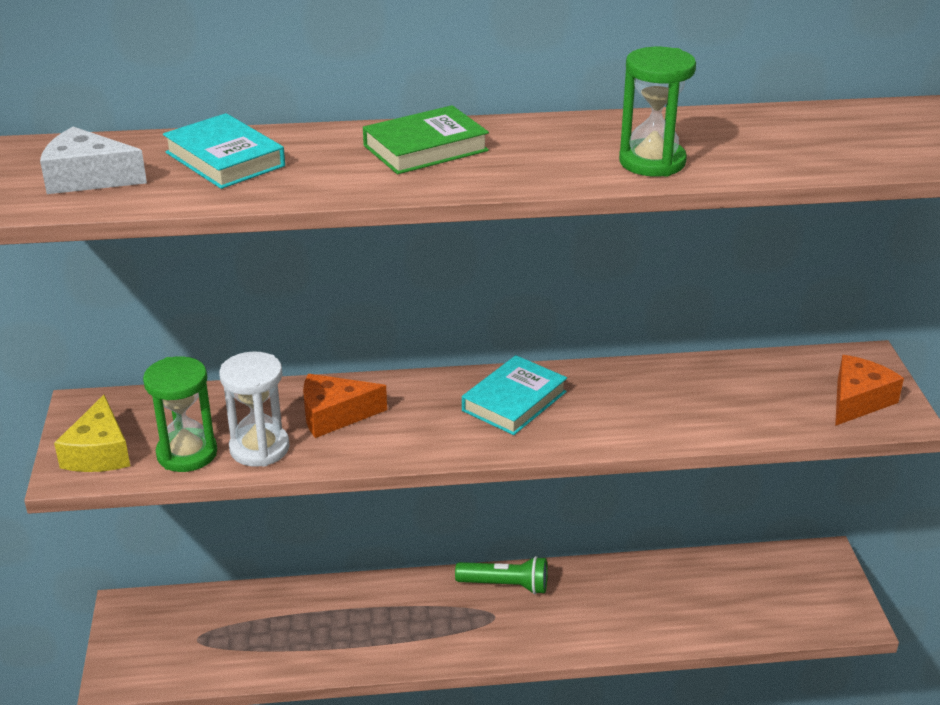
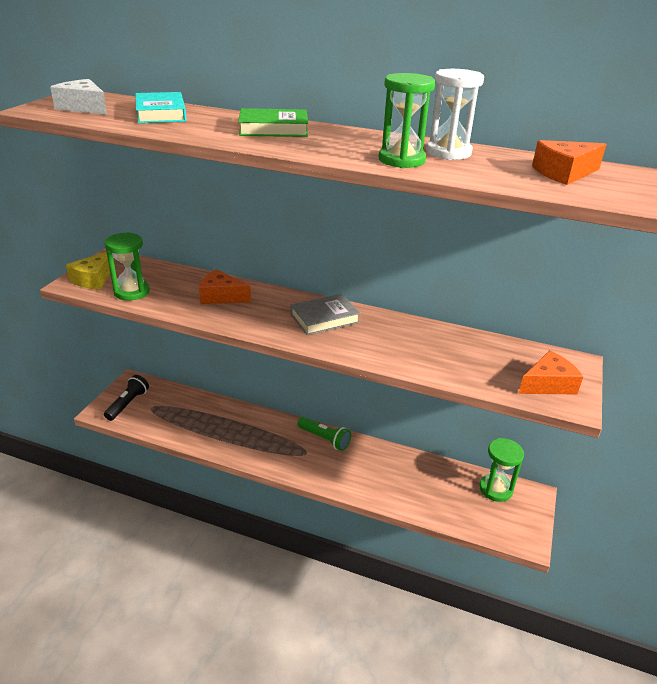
camera: 25 degrees right, 0 degrees up
(152, 648) = (128, 404): none -> black flashlight
(259, 448) = (168, 300): white hourglass -> white hourglass (448, 152)
(514, 401) = (324, 318): turquoise book -> grey book
(776, 567) = (495, 489): none -> green hourglass
(847, 132) = (564, 173): none -> orange cheese

